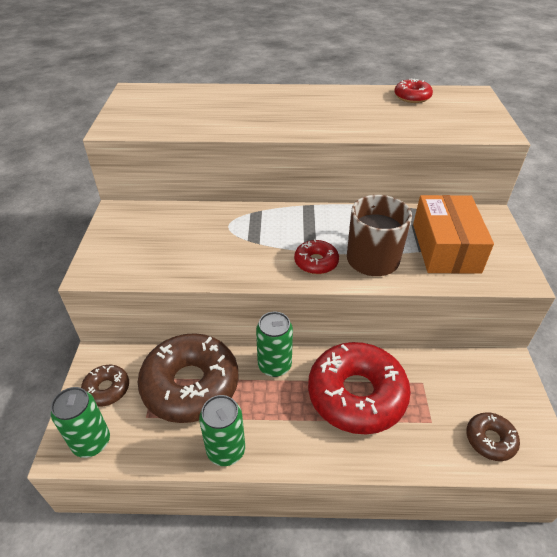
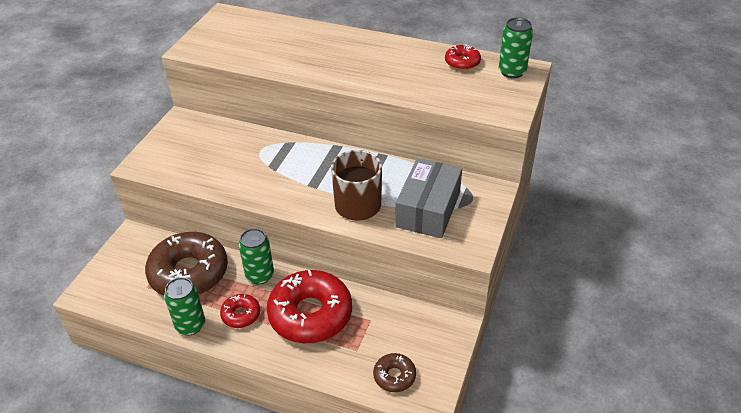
camera: 20 degrees right, 0 degrees up
(91, 442) = (102, 293): green can -> green can (512, 72)
(107, 389) = (128, 260): brown donut -> none
(316, 262) = (310, 197): red donut -> red donut (241, 314)
(445, 248) = (428, 209): orange box -> grey box

